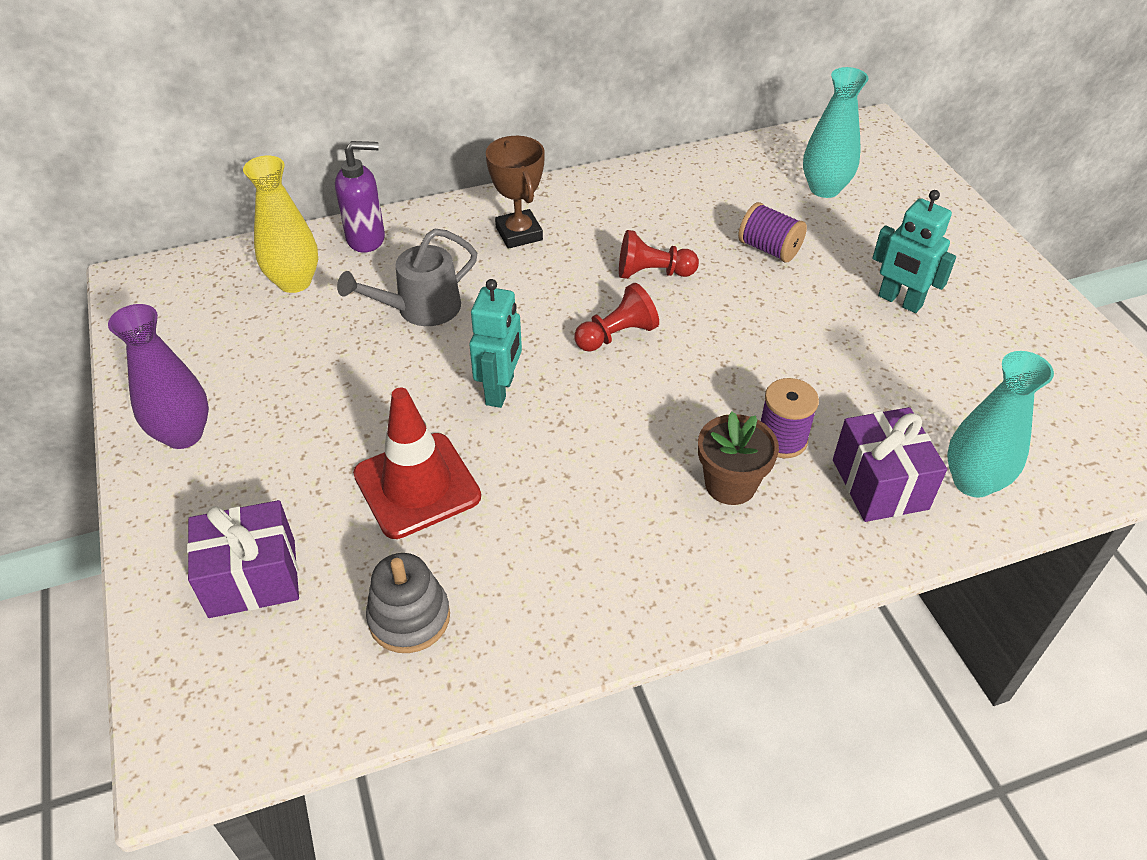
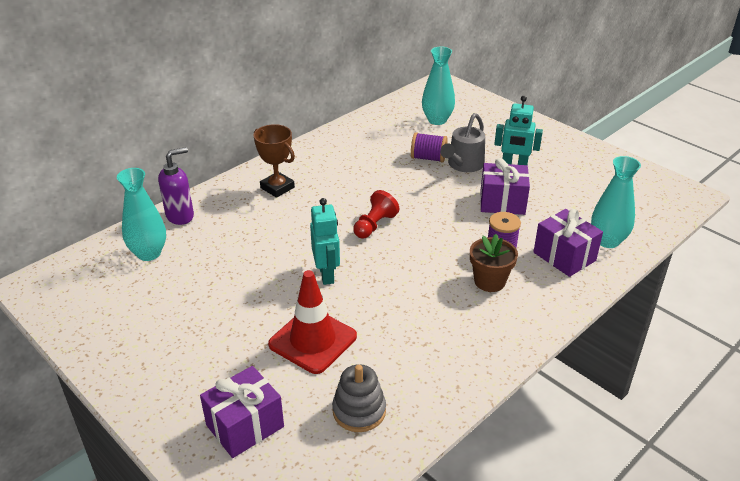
camera: 25 degrees left, 10 degrees down
(183, 434) = (136, 362): purple vase -> none
(294, 282) = (149, 253): yellow vase -> turquoise vase
(420, 309) = (244, 245): grey watering can -> grey watering can (463, 165)
(652, 273) = (372, 187): red pawn -> none
(838, 358) = (502, 202): none -> purple gift

